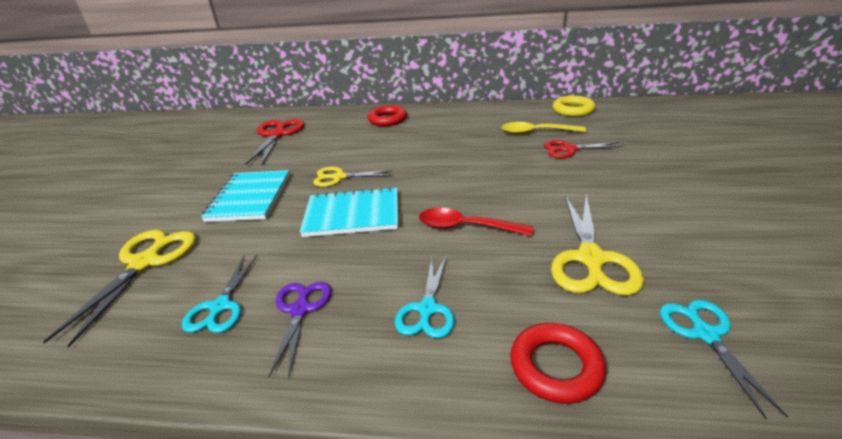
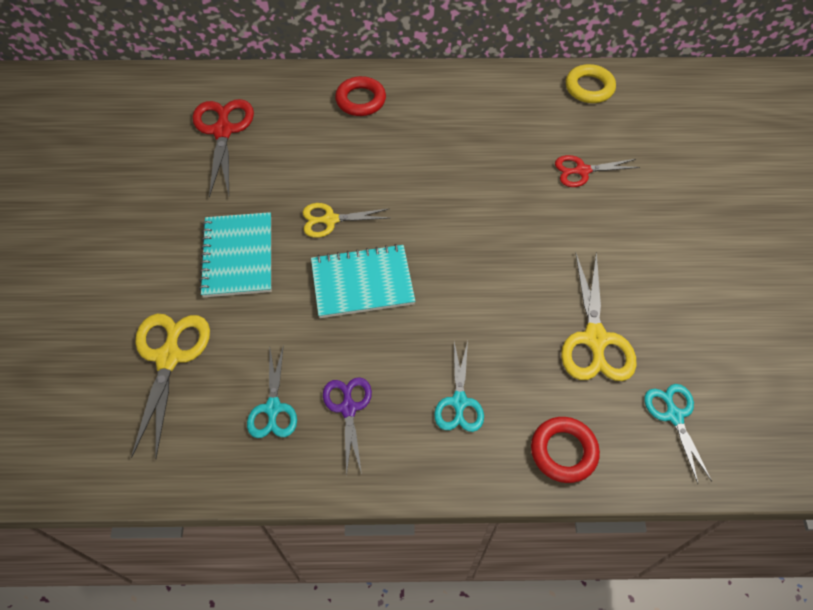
camera: 10 degrees left, 25 degrees up
(466, 227) = (481, 299): red spoon -> none
(536, 132) = (545, 135): yellow spoon -> none

